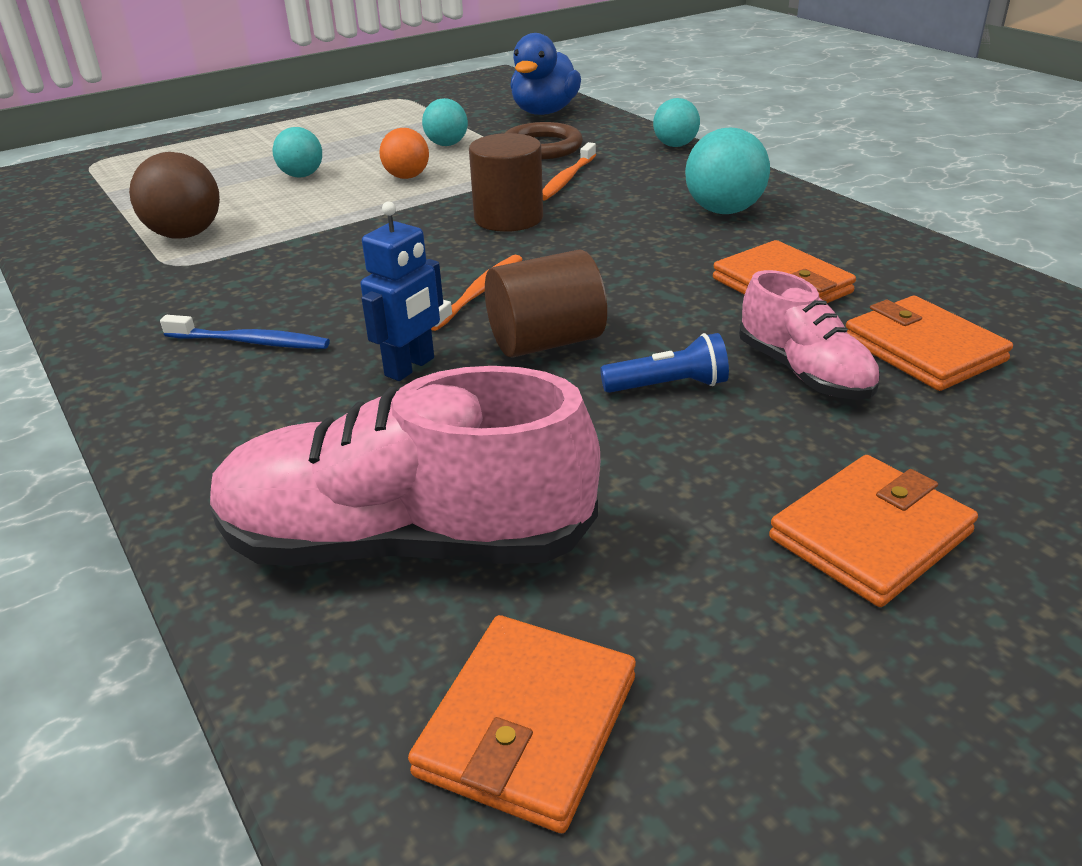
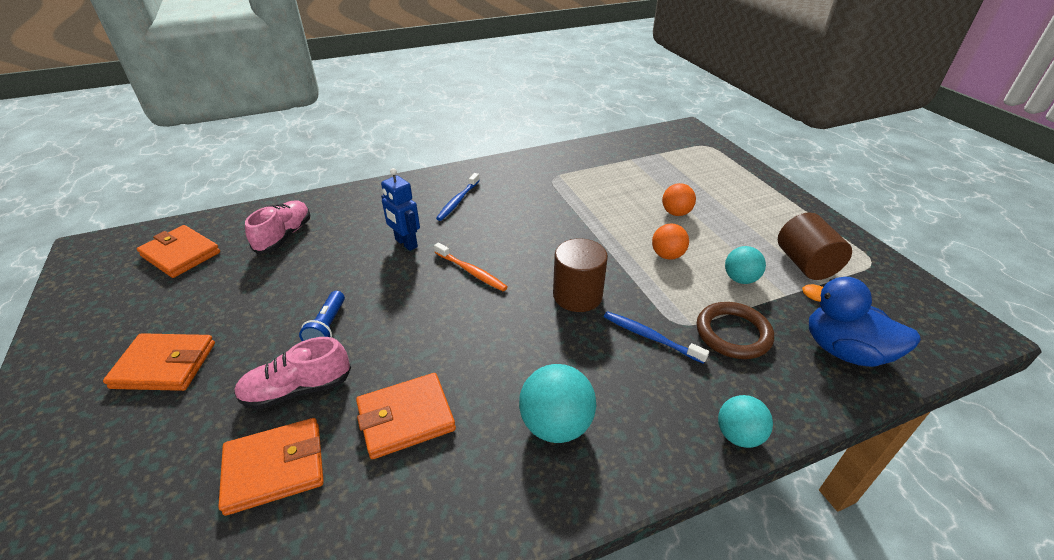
camera: 100 degrees right, 5 degrees up
(185, 235) = (589, 179): brown ball -> none
(302, 175) = (676, 213): turquoise ball -> orange ball
(406, 542) = (284, 236): pink shoe -> pink shoe, size x0.56
(546, 342) = (401, 289): brown cylinder -> brown cylinder (805, 264)
(567, 179) = (650, 337): orange toothbrush -> blue toothbrush
(870, 535) = (164, 365): orange wallet -> orange wallet turned 60 degrees counterclockwise

